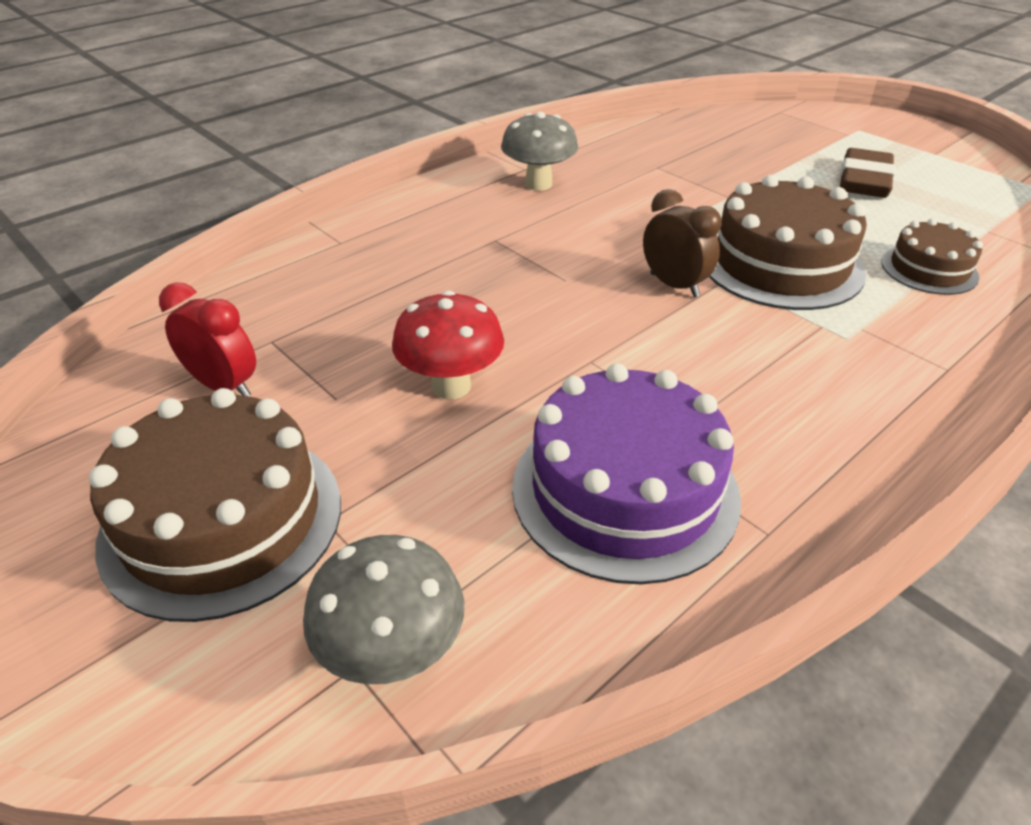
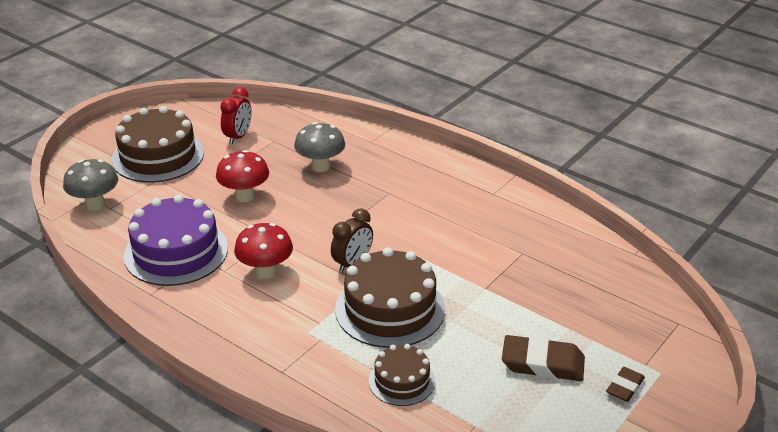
camera: 80 degrees right, 5 degrees down
(538, 184) = (471, 201): grey mushroom -> grey mushroom (320, 166)
(694, 372) = (265, 272): none -> red mushroom
(888, 147) = (624, 387): none -> brown eraser

